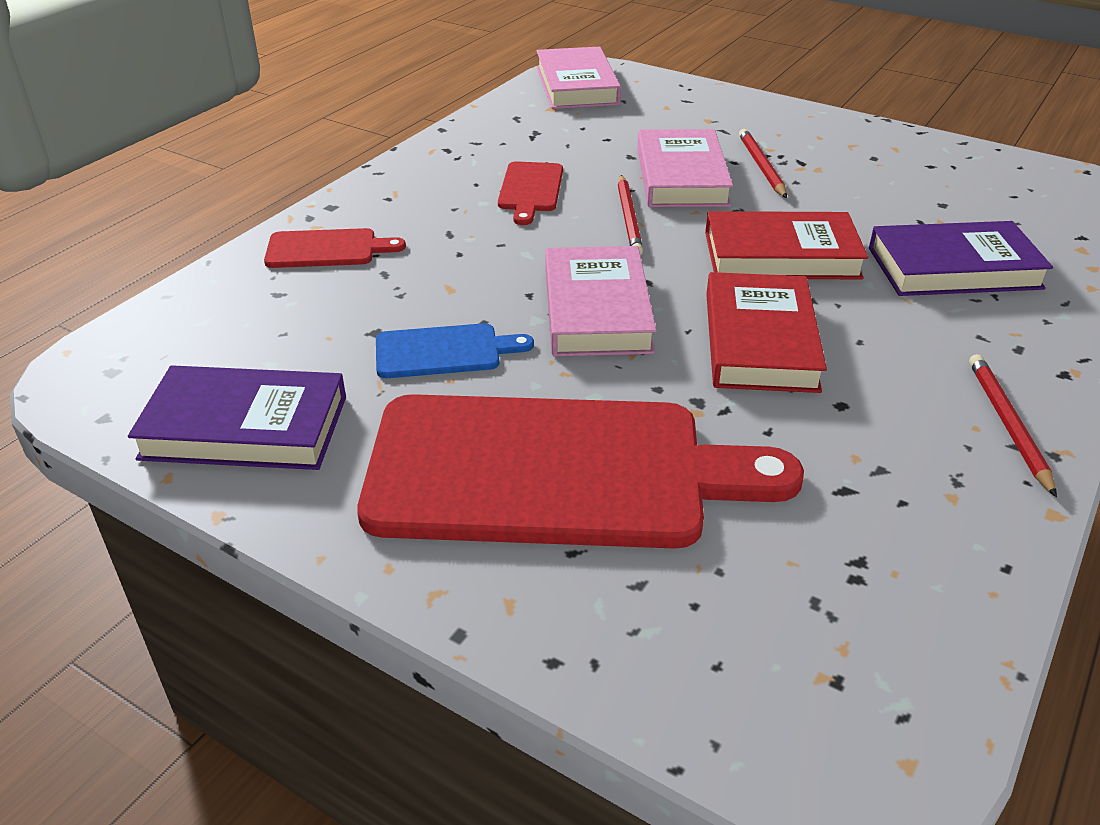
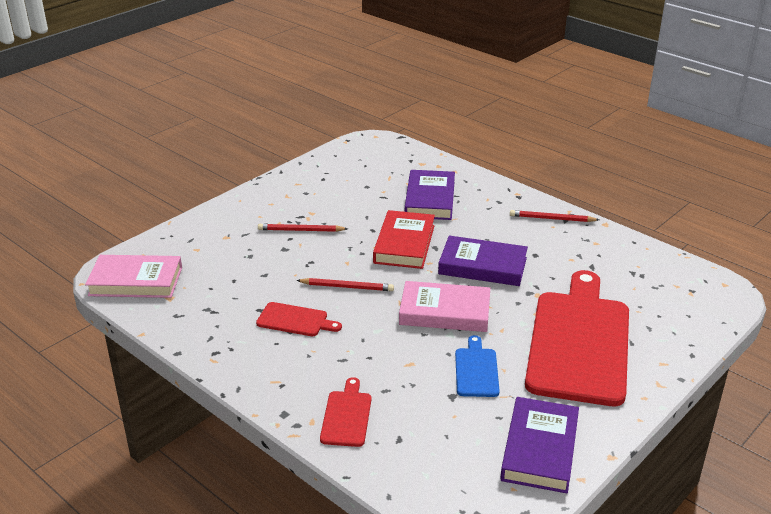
camera: 80 degrees left, 5 degrees down
(681, 177) = (302, 260): pink book -> none
(760, 341) = (482, 266): red book -> purple book

